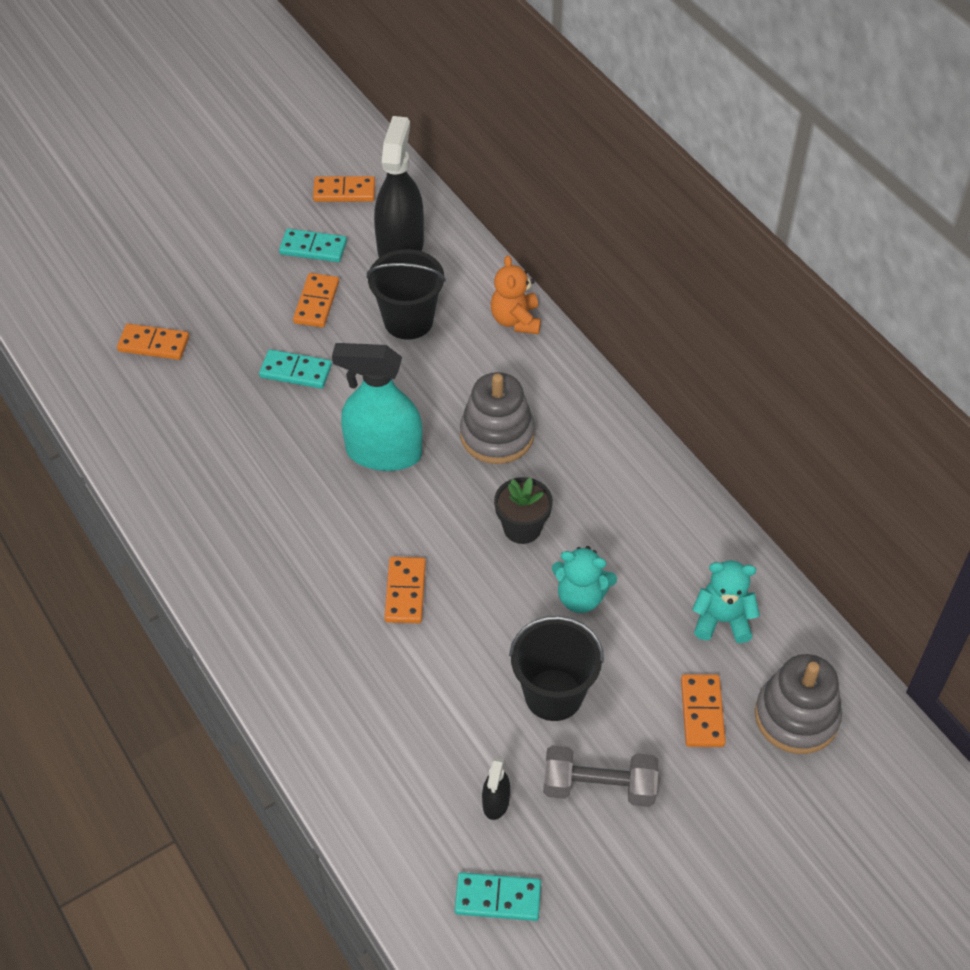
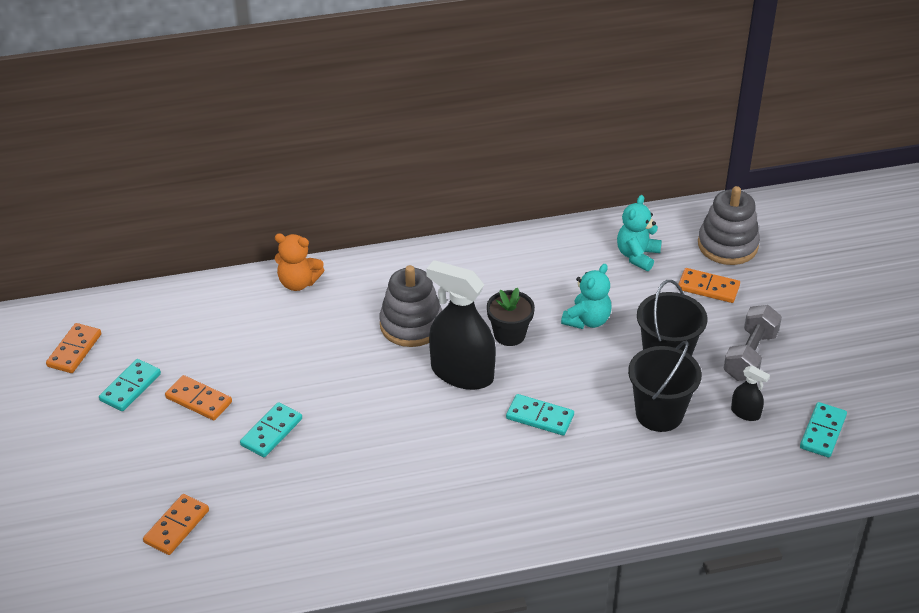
camera: 70 degrees left, 10 degrees down
(384, 453) = (393, 396): turquoise spray bottle -> none
(400, 247) = (169, 330): black spray bottle -> black spray bottle (462, 373)
(405, 592) = (539, 417): orange domino -> turquoise domino
(408, 321) = (258, 346): black bucket -> black bucket (659, 414)

